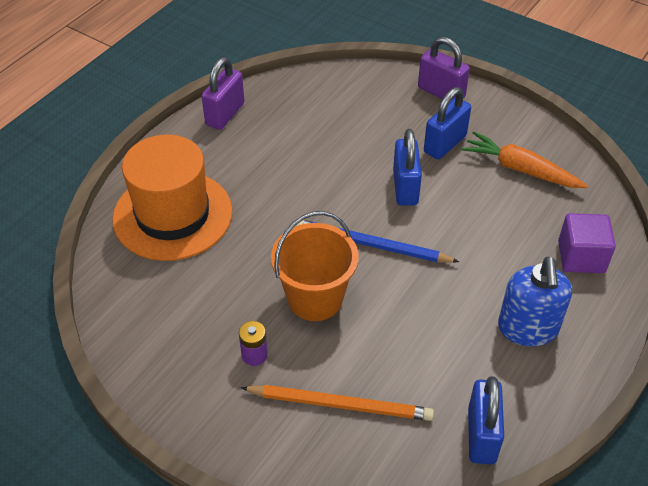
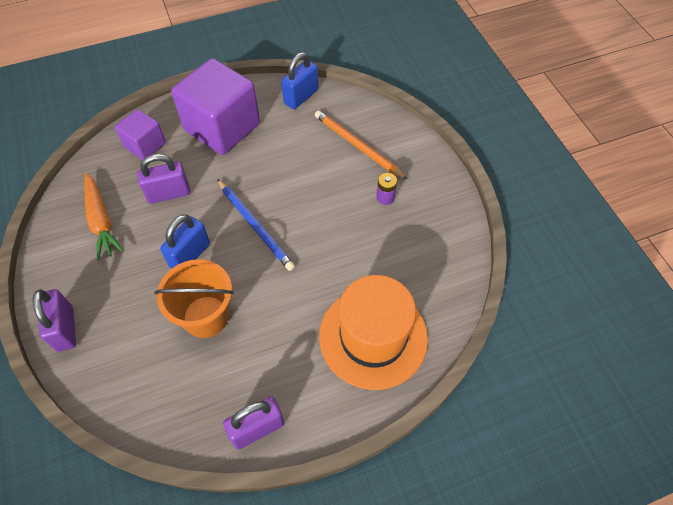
camera: 145 degrees left, 10 degrees up
(315, 298) = (322, 211): orange bucket -> orange bucket (206, 316)
(445, 144) = (123, 275): blue padlock -> none
(492, 225) = (169, 194): none -> purple padlock
(528, 328) = (222, 127): blue soap dispenser -> purple cube

